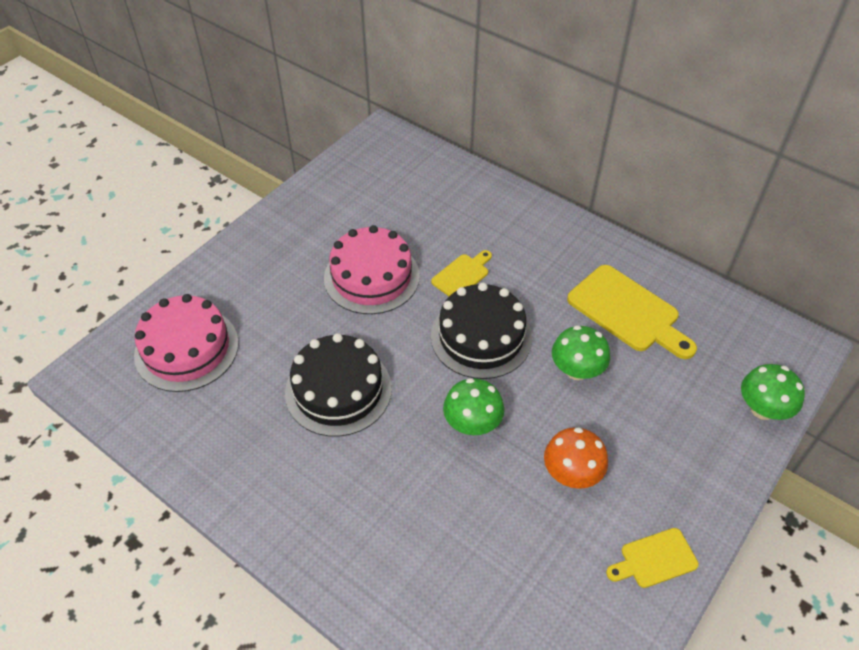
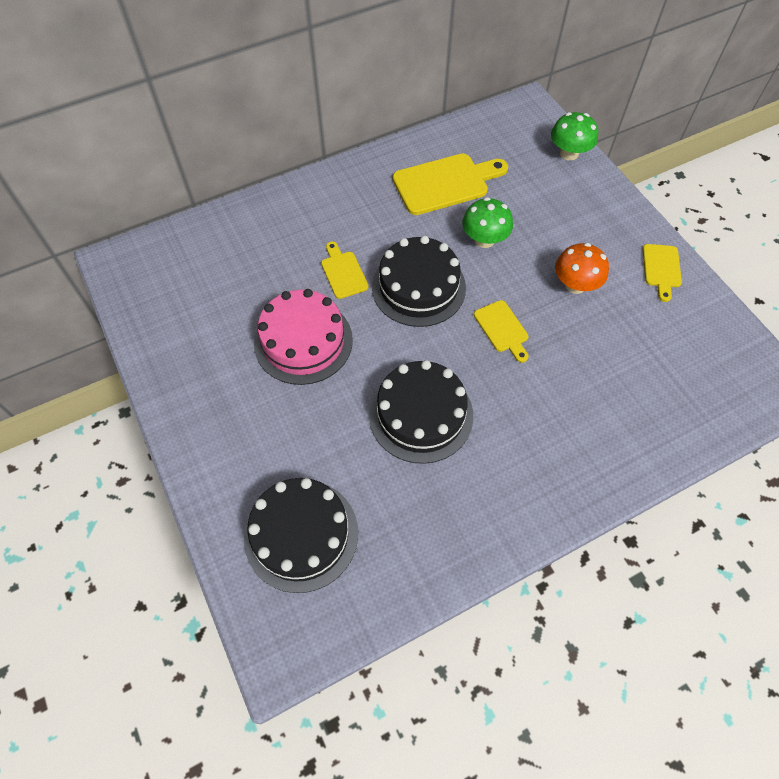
camera: 65 degrees left, 10 degrees up
(186, 349) = (301, 534): pink cake -> black cake
(472, 423) = (502, 329): green mushroom -> yellow cutting board

